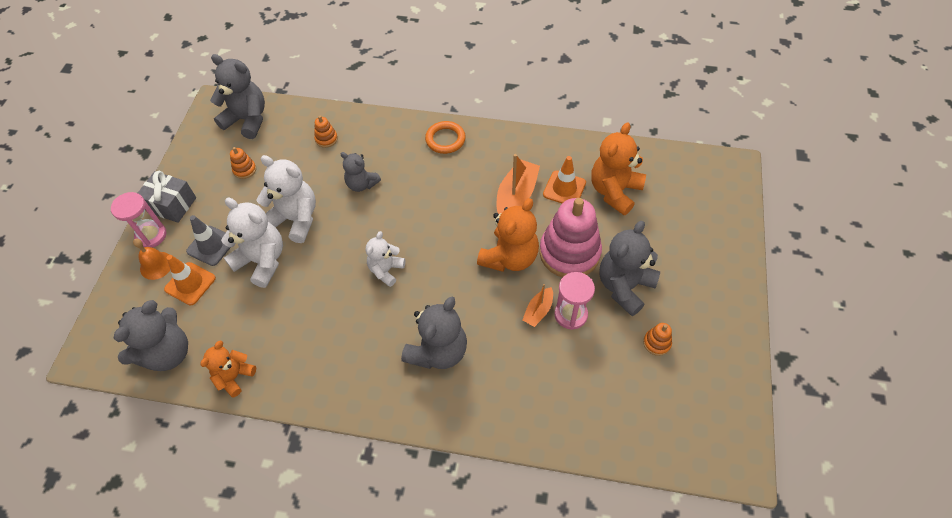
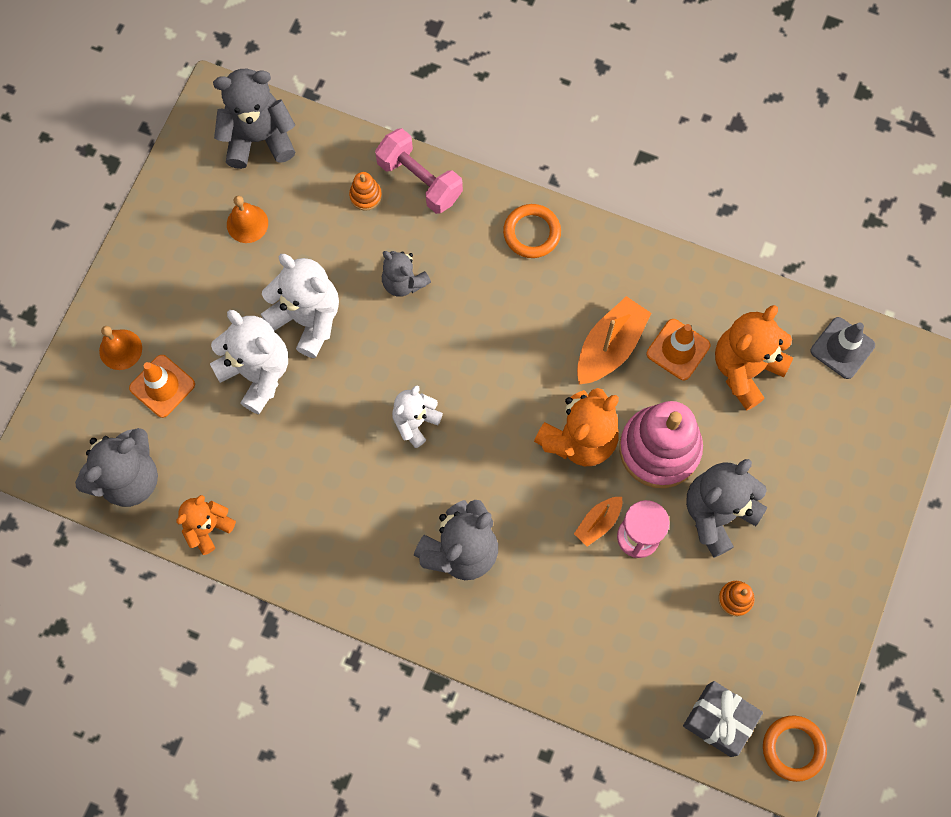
camera: 10 degrees right, 15 degrees up
(151, 236) = (116, 302): pink hourglass -> none
(172, 205) = (145, 259): grey gift -> grey gift (719, 720)
(211, 246) = (193, 335): grey traffic cone -> grey traffic cone (842, 348)
(244, 170) = (247, 223): orange stacking toy -> orange bell
(247, 120) = (258, 138): grey teddy bear -> grey teddy bear turned 45 degrees counterclockwise
(362, 124) = (419, 180): none -> pink dumbbell
(739, 446) = (793, 748): none -> orange ring

